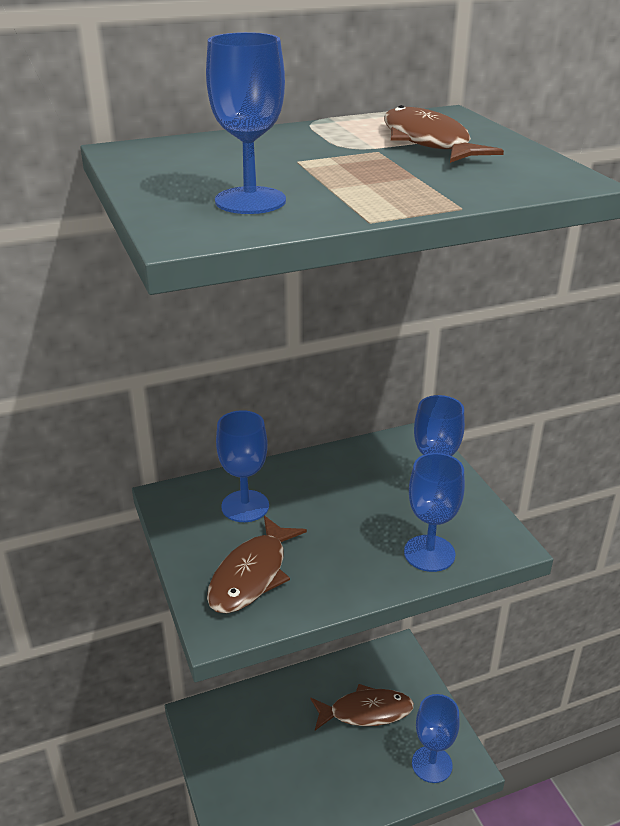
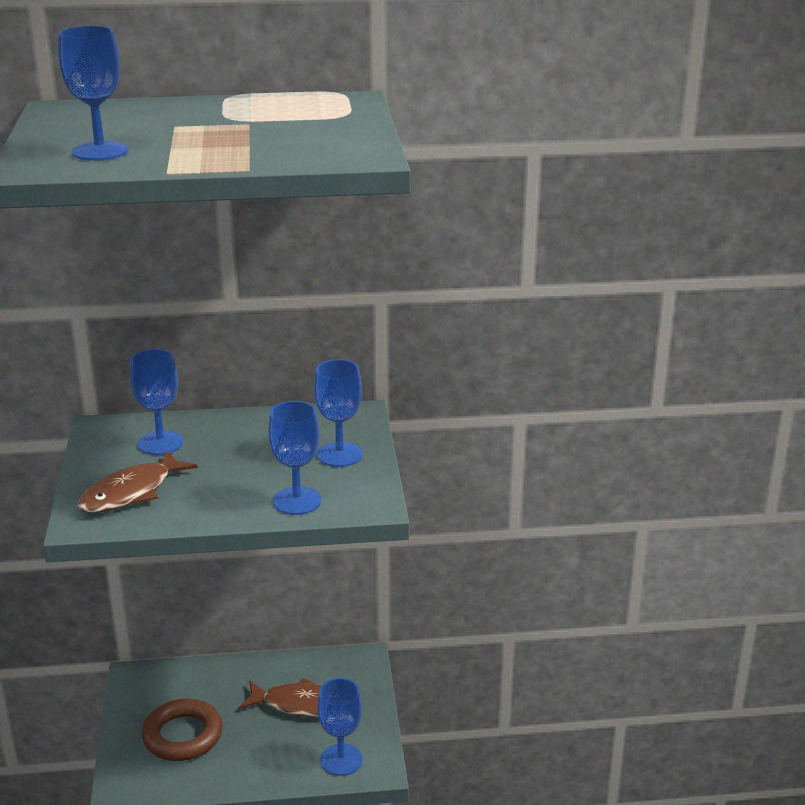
camera: 15 degrees right, 5 degrees down
(272, 773) = (183, 736): none -> brown ring
(428, 142) = (300, 120): brown fish -> none

